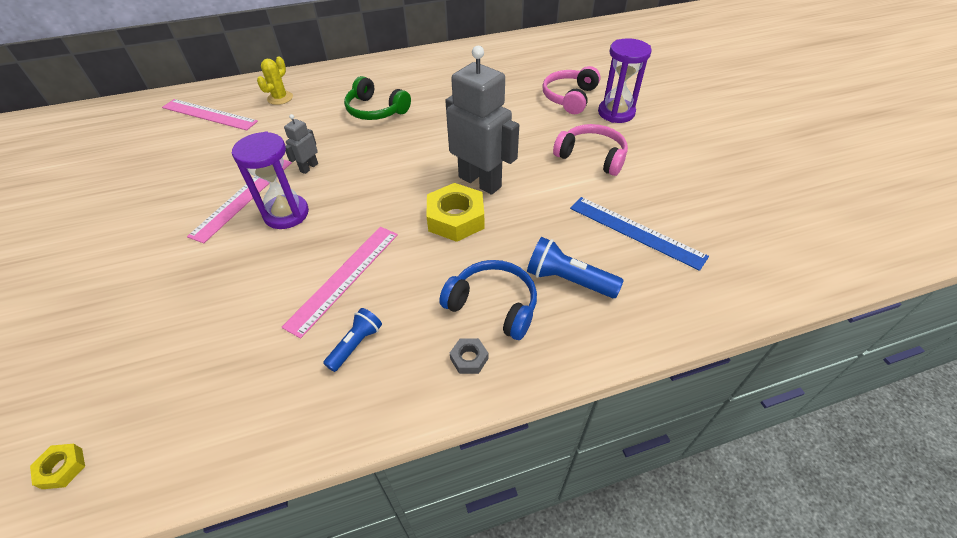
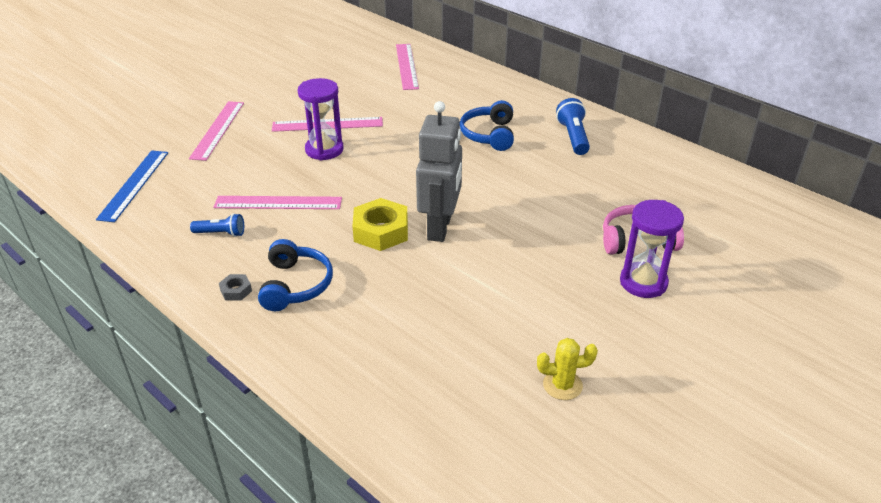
camera: 60 degrees right, 10 degrees down
(62, 468) = (89, 170): yellow nut -> none
(141, 290) = (218, 130): none -> pink ruler
(280, 98) = (458, 84): yellow cactus -> yellow cactus (562, 385)
(309, 167) = (383, 136): grey robot -> none
(376, 110) = (489, 135): green headphones -> blue headphones
(568, 280) = (350, 319): blue flashlight -> blue flashlight (573, 137)
(591, 157) = (541, 286): pink headphones -> none
(636, 231) = (446, 347): blue ruler -> blue ruler (134, 184)

